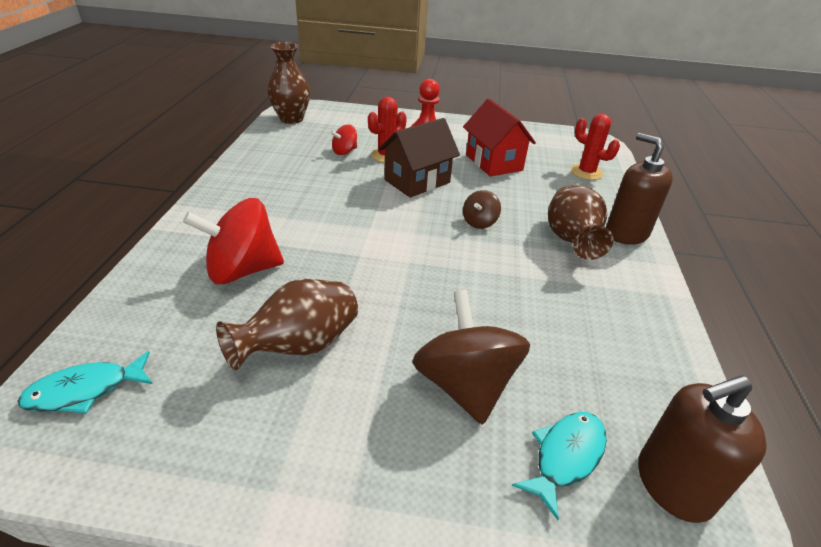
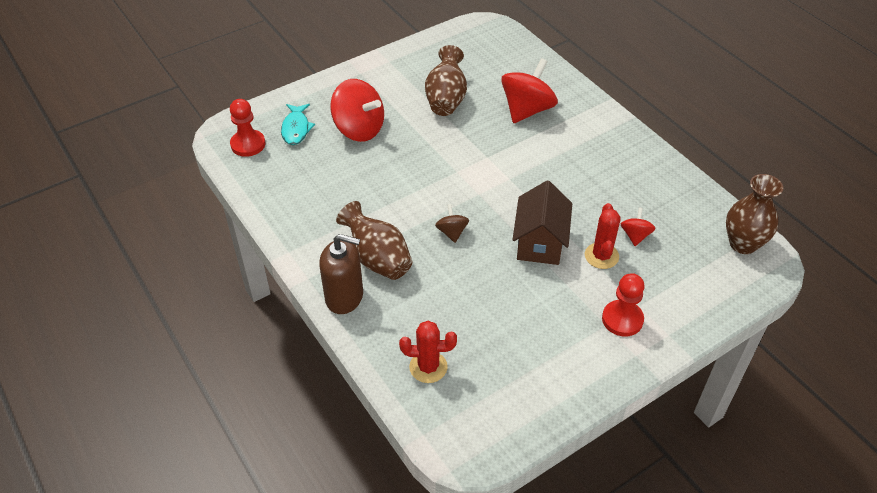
camera: 140 degrees right, 10 degrees up
(85, 390) = (494, 41): turquoise fish -> none
(465, 385) = (359, 129): brown spinning top -> red spinning top
(494, 162) = (515, 317): red house -> none
(673, 485) = (248, 144): brown soap dispenser -> red pawn

